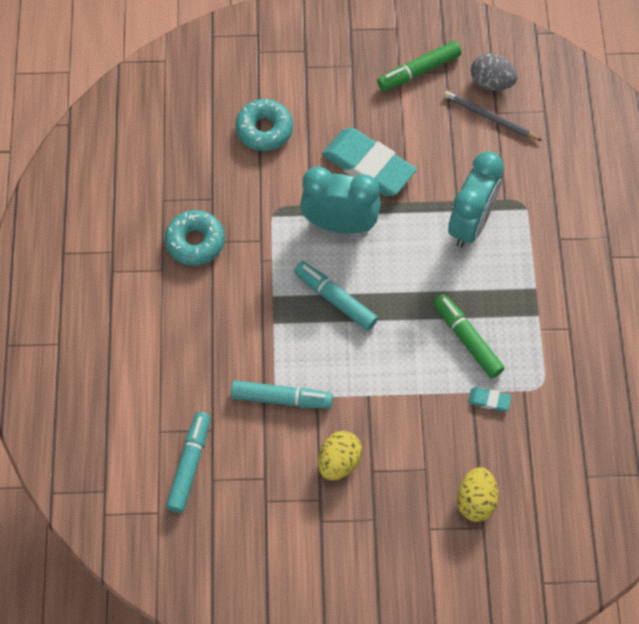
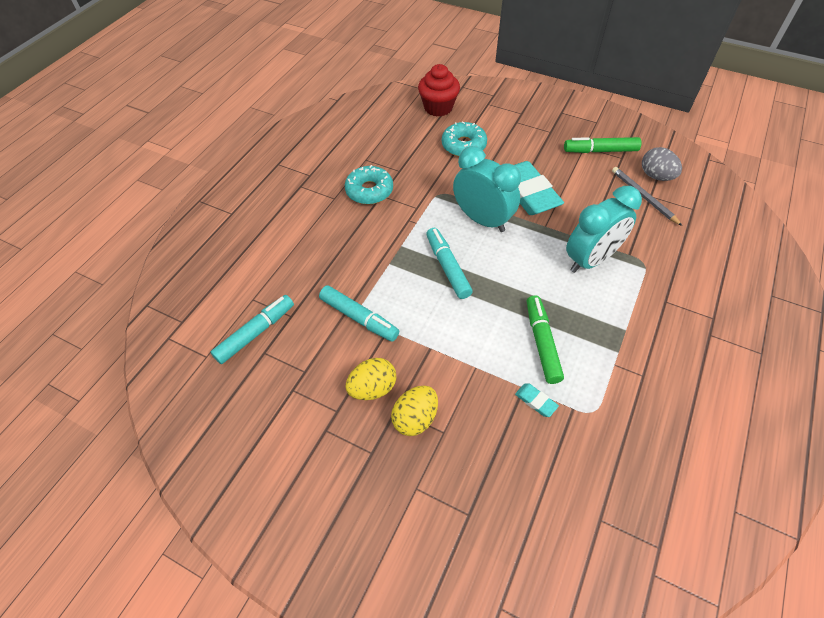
camera: 30 degrees right, 10 degrees down
(202, 83) = (438, 107): none -> red cupcake
(475, 501) = (475, 485): yellow egg -> yellow egg (415, 418)

